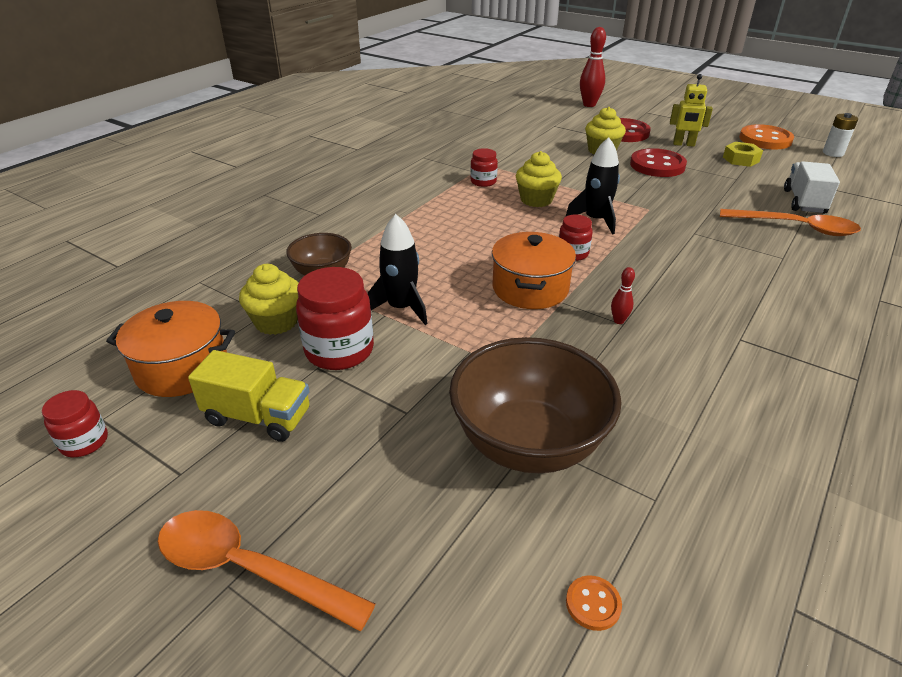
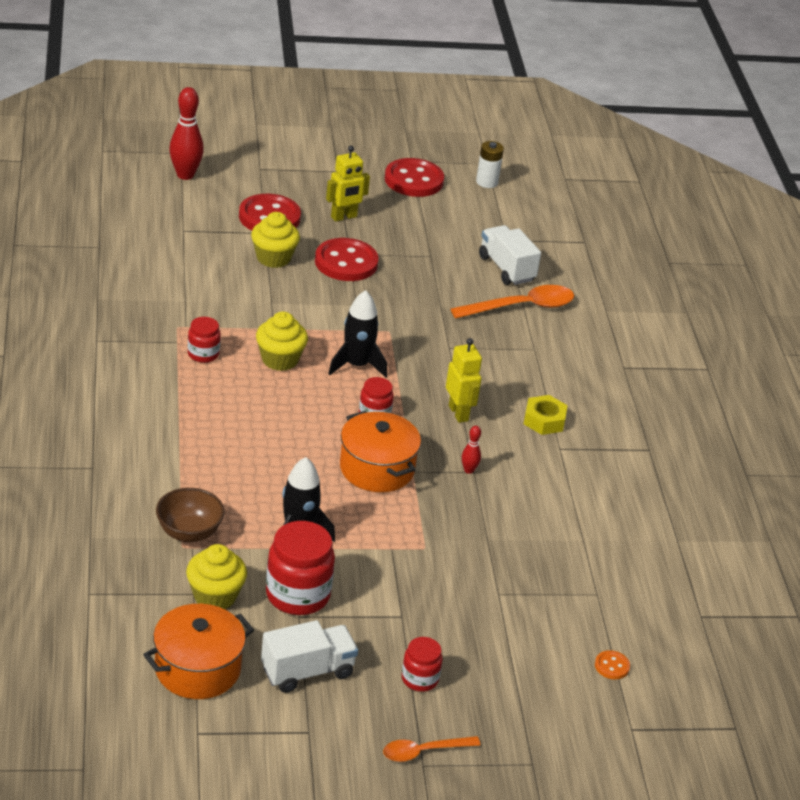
camera: 45 degrees left, 0 degrees up
(84, 442) = (212, 751): red jar -> red jar (420, 679)
(248, 568) = (423, 751): orange spoon -> orange spoon, size x0.59
(258, 417) = (307, 671): yellow truck -> white truck
(528, 443) = (498, 596): brown bowl -> none
(655, 277) = (459, 413): none -> yellow robot
(741, 159) = (414, 223): yellow nut -> yellow nut (544, 420)
(765, 139) = (414, 180): orange button -> red button

